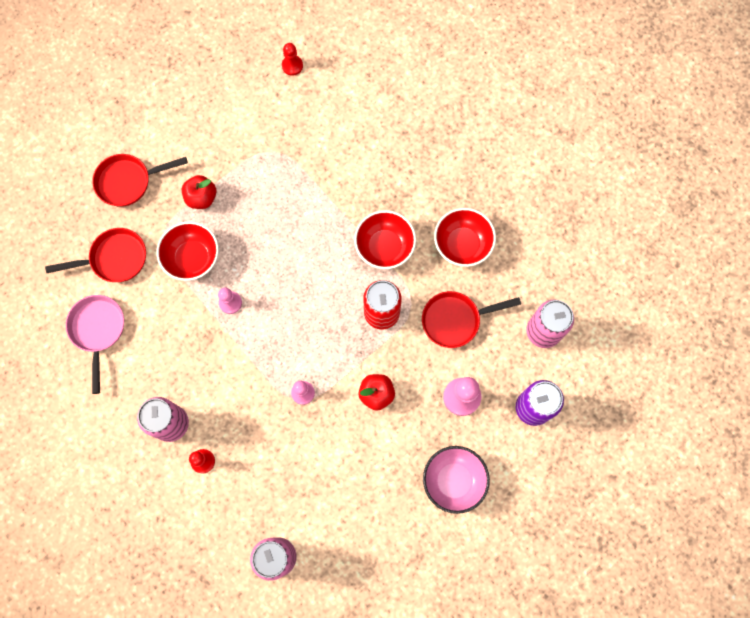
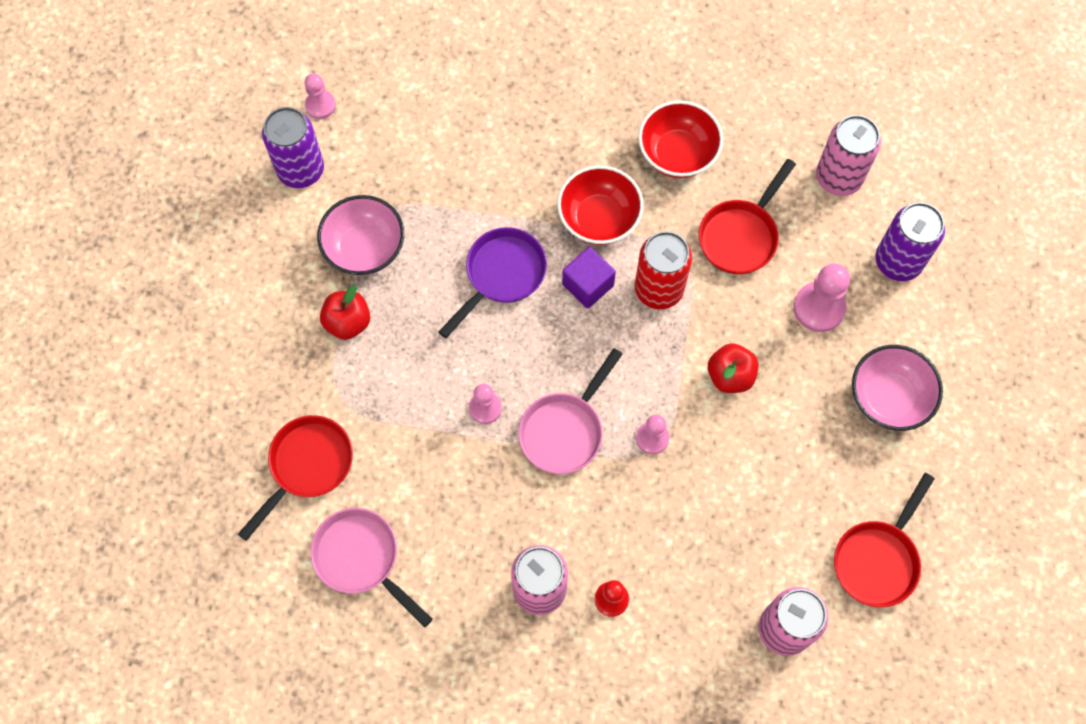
camera: 40 degrees left, 5 degrees down
(128, 182) = (245, 370): red pan -> red pan (878, 559)
(192, 258) = (398, 394): red bowl -> none
(245, 164) = (365, 248): none -> pink bowl
(250, 94) = (301, 170): none -> purple can
(260, 350) = (565, 430): none -> pink pan
(292, 66) = (320, 105): red pawn -> pink pawn
(304, 236) = (501, 275): none -> purple pan
(345, 279) = (588, 285): none -> purple cube

